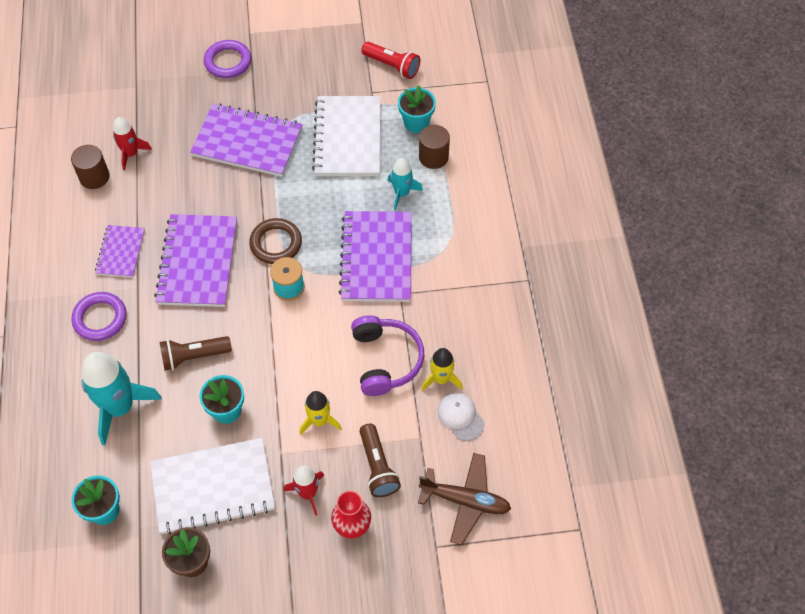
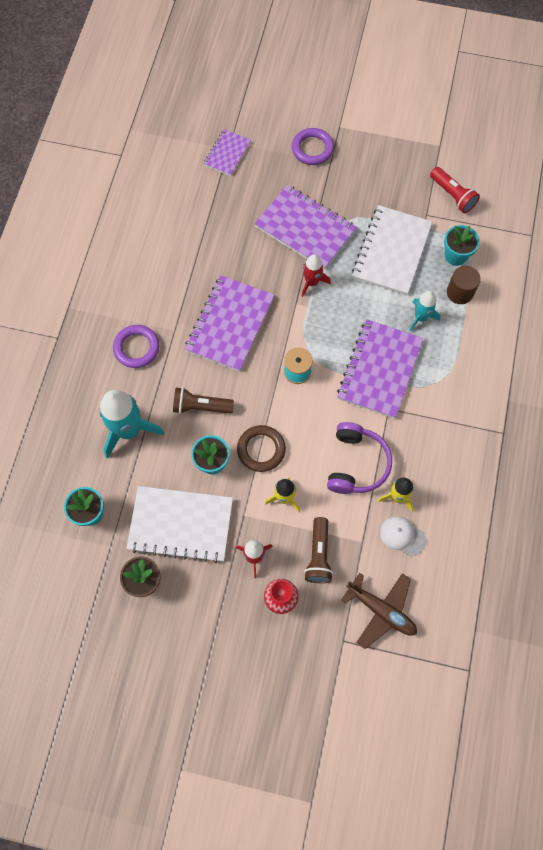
camera: 20 degrees right, 10 degrees up
(94, 177) = (170, 220): brown cylinder -> none
(121, 252) = (170, 295): purple notebook -> purple notebook (227, 153)
(131, 154) = (206, 209): red rocket -> red rocket (312, 282)
(276, 243) = (299, 329): brown ring -> brown ring (261, 449)
(460, 417) = (402, 536): white cap -> white cap turned 45 degrees counterclockwise

